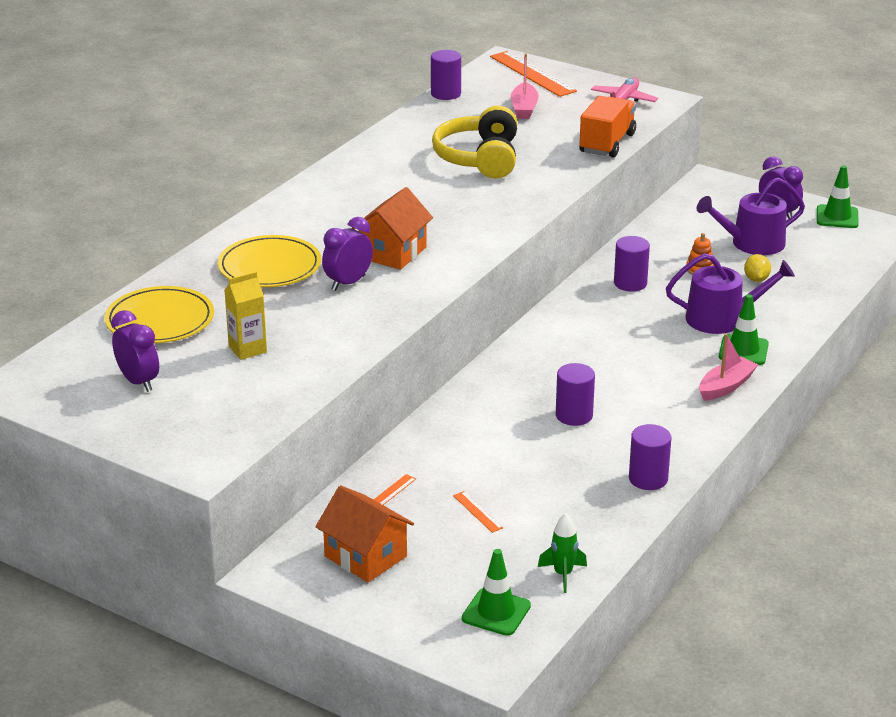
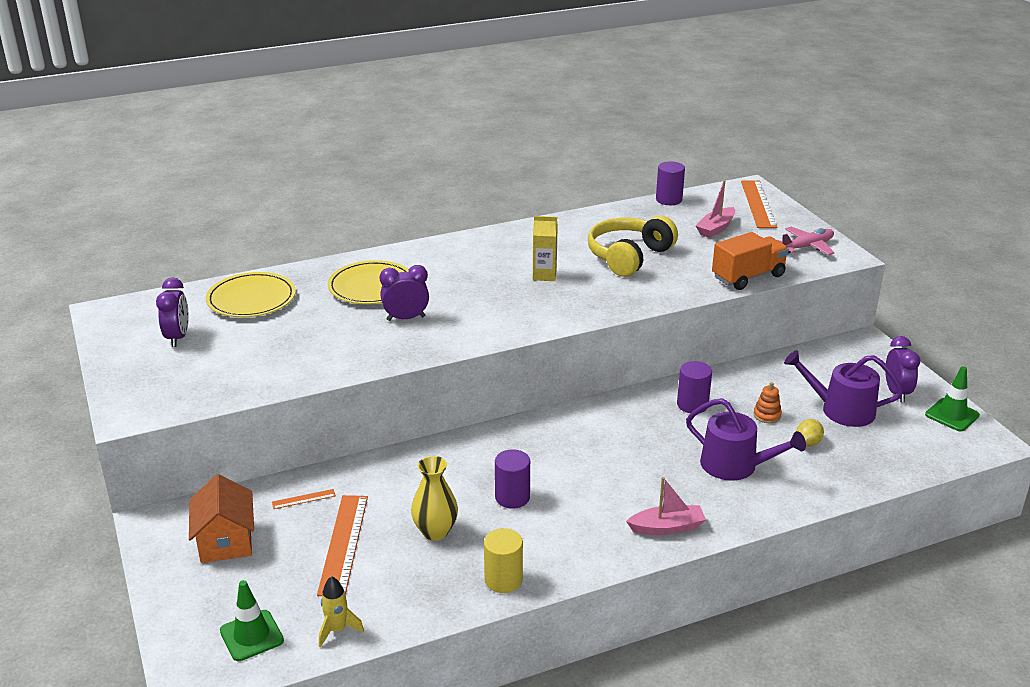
camera: 35 degrees right, 0 degrees up
(247, 349) = (274, 342): yellow carton -> yellow carton (544, 275)
(393, 253) = (467, 307): orange house -> none
(477, 511) = (344, 544): orange ruler -> orange ruler, size x2.23
(544, 468) = (435, 531): none -> yellow vase
(563, 574) = (337, 630): green rocket -> yellow rocket
(648, 479) = (503, 580): purple cylinder -> yellow cylinder
(743, 350) = (721, 502): green traffic cone -> none

